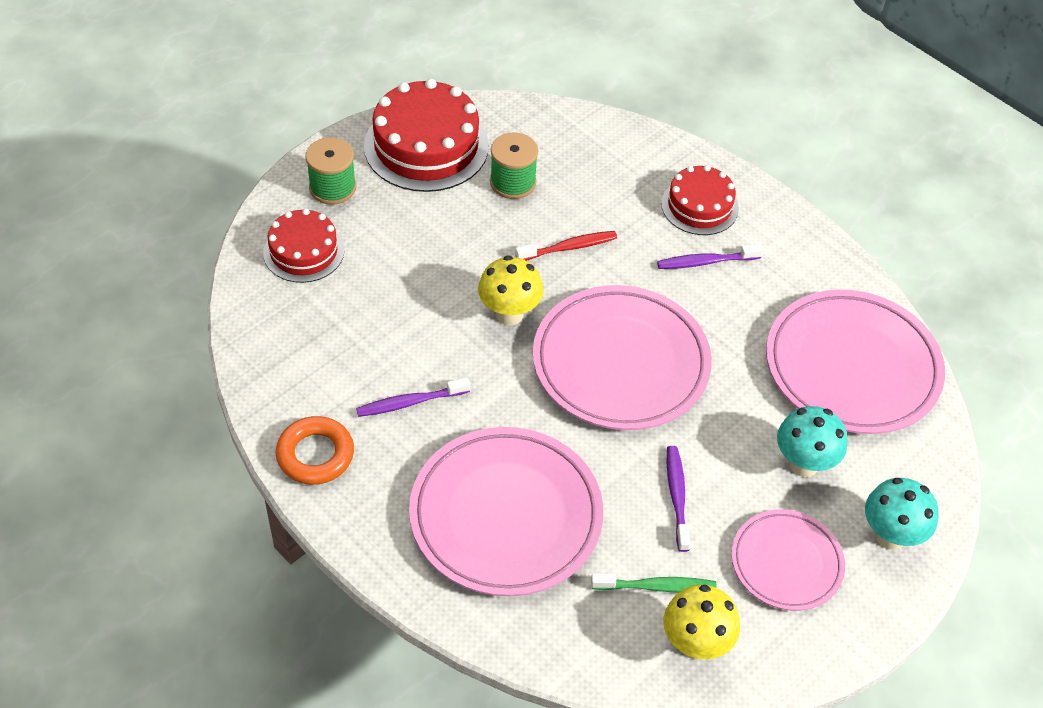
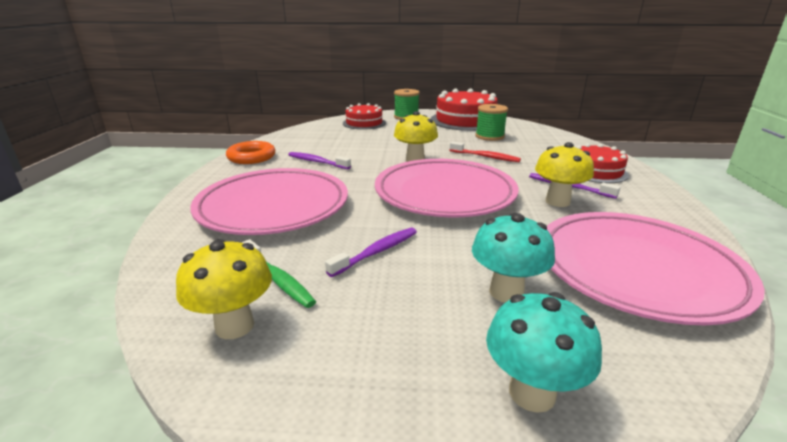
camera: 50 degrees right, 25 degrees down
(722, 300) = (557, 201): none -> yellow mushroom
(786, 563) = (391, 335): pink plate -> none

